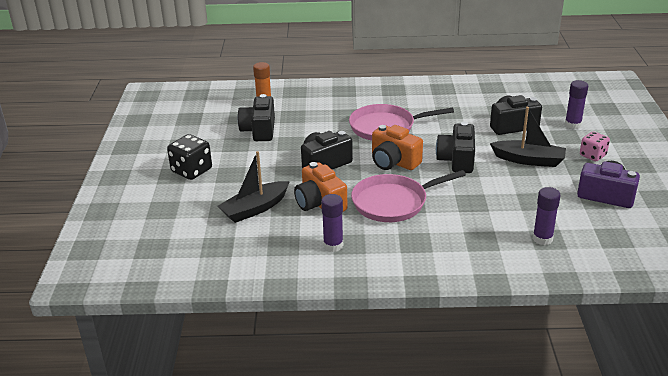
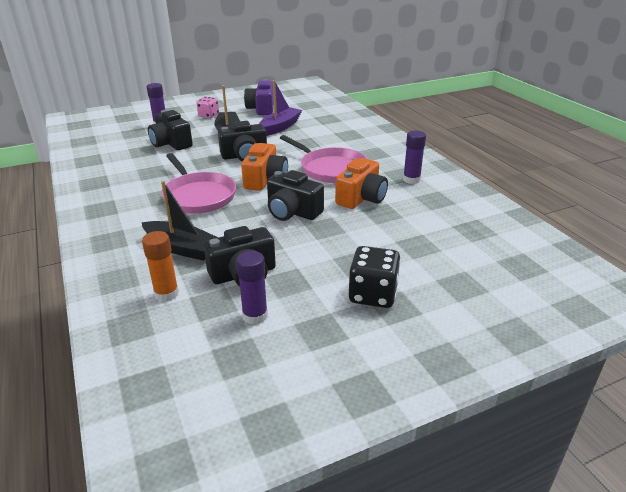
camera: 115 degrees left, 0 degrees up
(255, 209) = (401, 227): black boat -> black boat (182, 248)
(531, 196) = (280, 127): none -> purple boat
(542, 239) = (329, 120): purple glue stick -> purple glue stick (255, 316)

